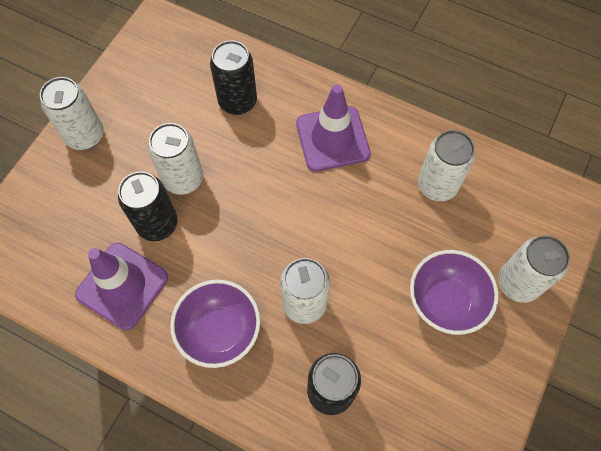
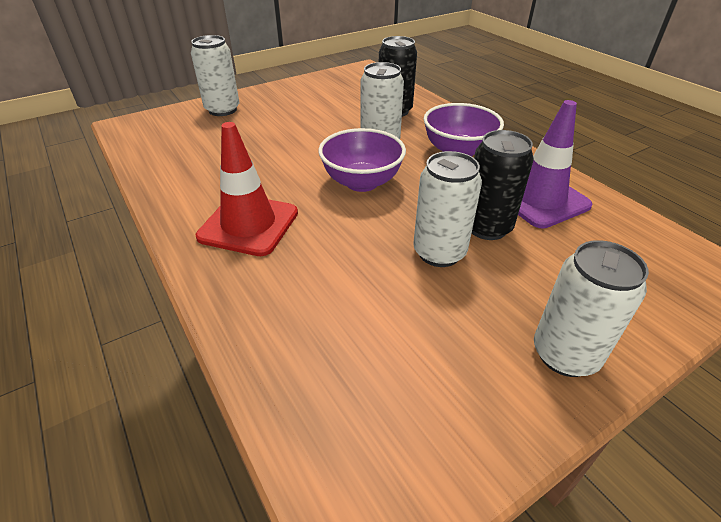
camera: 150 degrees left, 25 degrees down
(237, 101) = (318, 304): black can -> none
(332, 139) = (248, 225): purple traffic cone -> red traffic cone
(437, 185) = (203, 163): white can -> none
(445, 301) = (279, 117): purple bowl -> purple bowl (362, 182)

